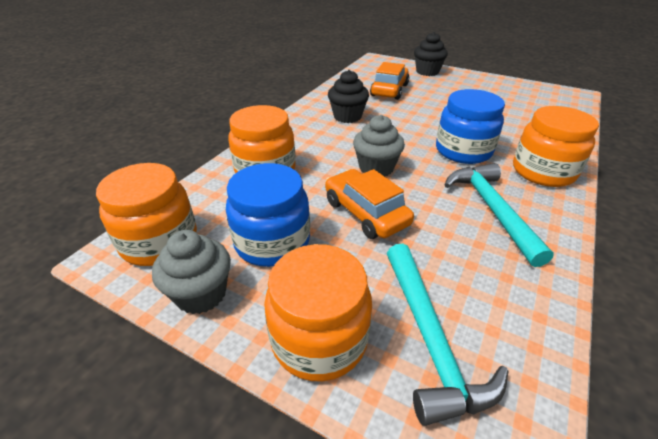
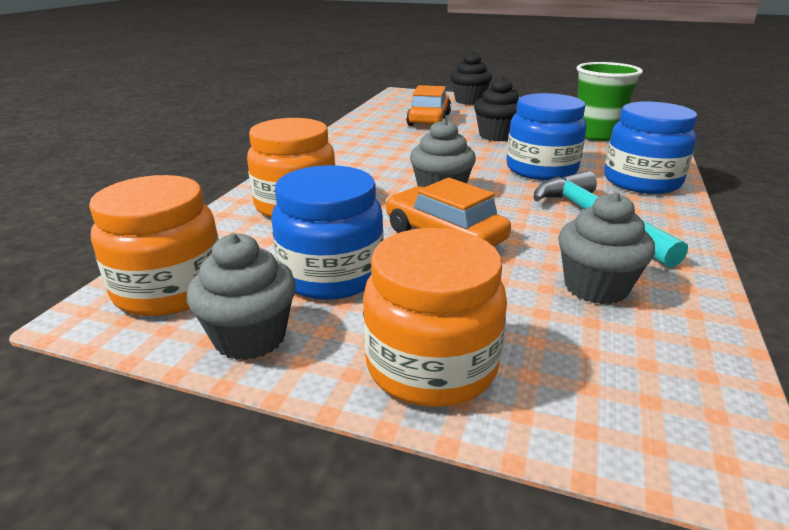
camera: 10 degrees left, 10 degrees down
(347, 116) = (385, 147): black cupcake -> black cupcake (496, 136)
(429, 339) = (572, 349): turquoise hammer -> none
(468, 280) = (595, 287): none -> grey cupcake
(521, 116) = (596, 134): none -> green cup
(543, 171) = (641, 181): orange jar -> blue jar

